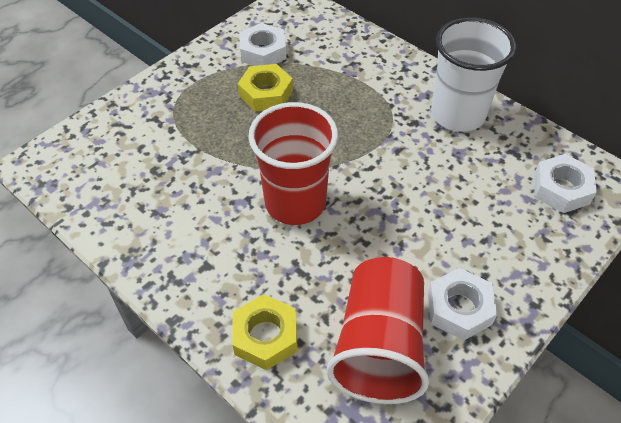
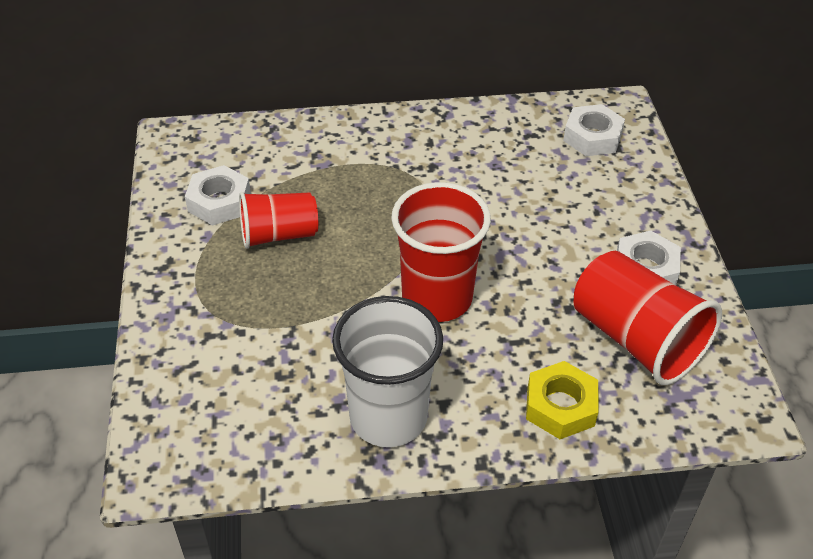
camera: 50 degrees left, 5 degrees down
(266, 93) = (279, 234): yellow nut -> red cup
(457, 114) = (454, 136): white cup -> white cup (388, 417)

